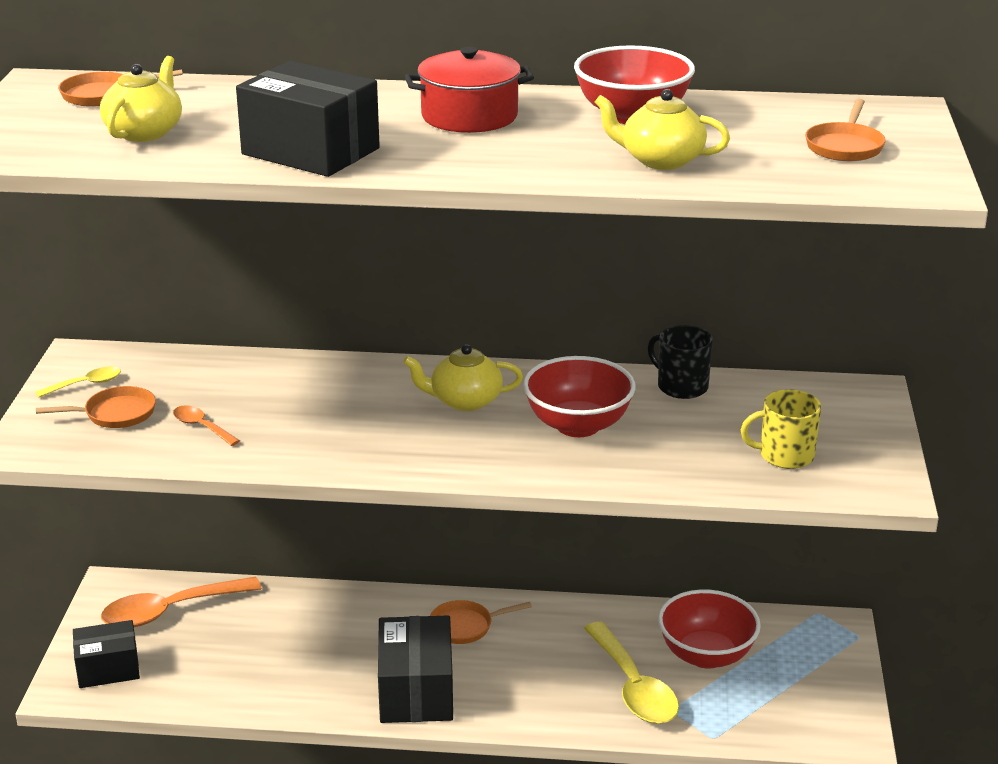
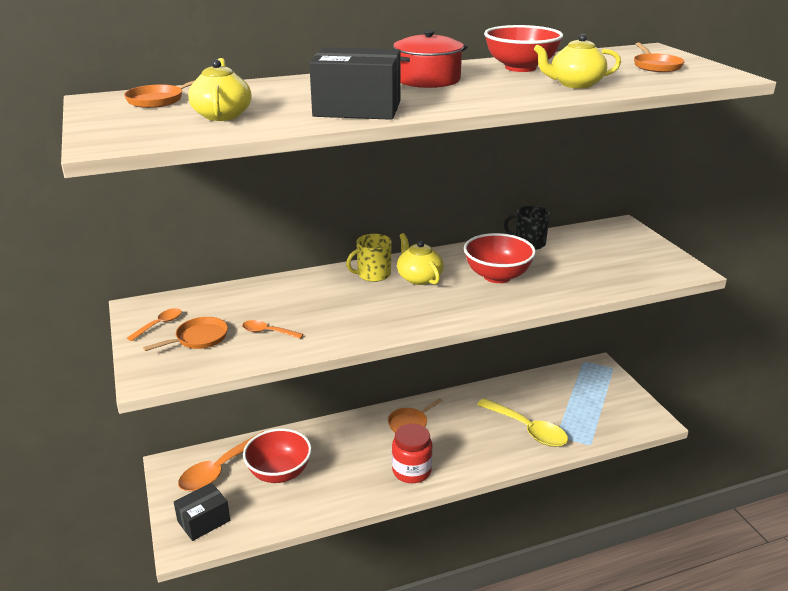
camera: 25 degrees left, 0 degrees up
(85, 384) = (159, 324): yellow spoon -> orange spoon
(416, 691) = (411, 471): black box -> red jar
(464, 401) = (419, 278): yellow teapot -> yellow teapot turned 90 degrees clockwise
(706, 655) = (549, 400): red bowl -> red bowl (279, 473)
(784, 455) = (620, 266): yellow mug -> yellow mug (373, 274)

